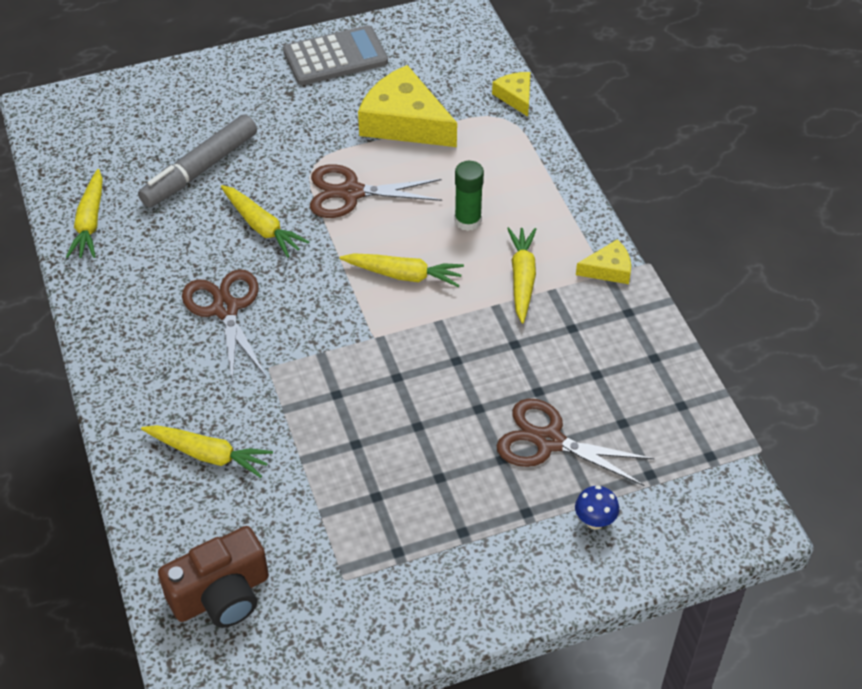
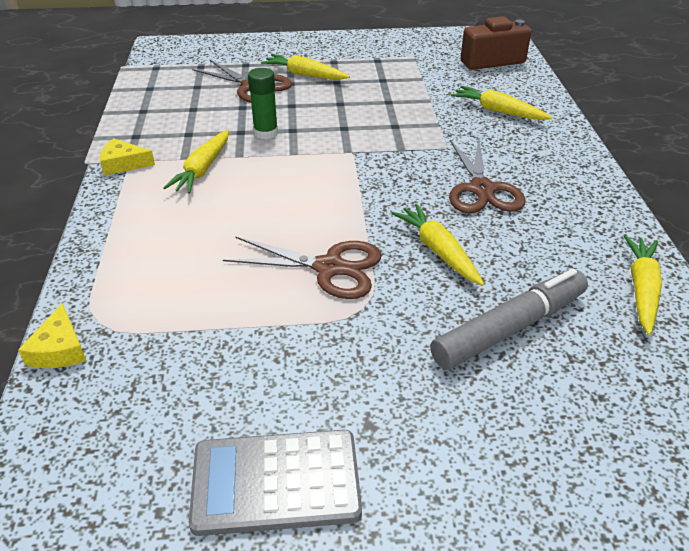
camera: 165 degrees left, 10 degrees down
(404, 122) = (225, 342): yellow cheese -> none
(404, 275) = (306, 188): yellow carrot -> yellow carrot (304, 75)
(468, 221) = (220, 220): green glue stick -> green glue stick (266, 133)
(594, 521) = (250, 56): blue mushroom -> none

